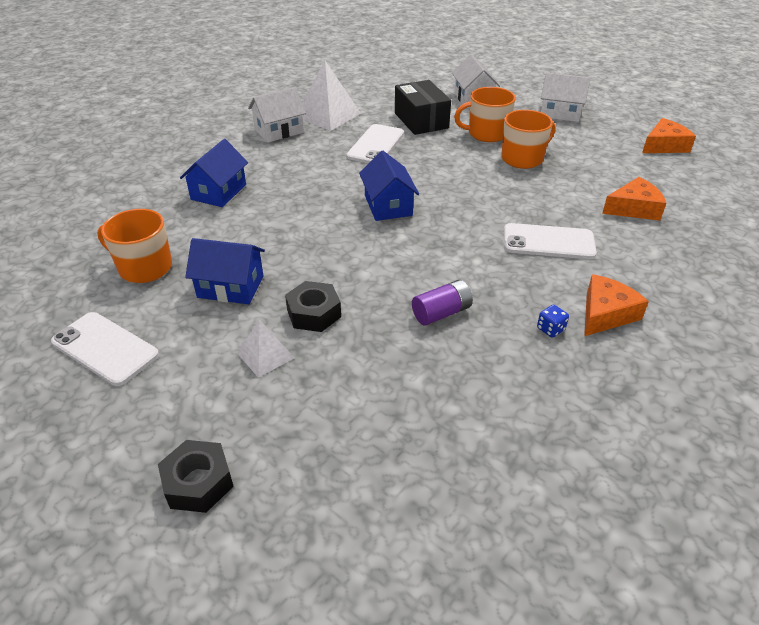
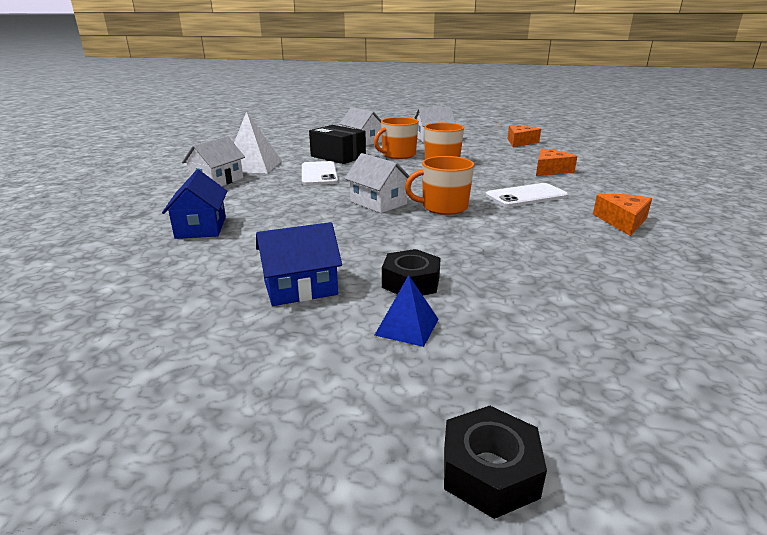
camera: 30 degrees left, 15 degrees down
(105, 348) = (202, 387): white phone -> none
(144, 268) = (176, 300): orange mug -> orange mug (443, 207)
(265, 355) = (407, 327): white pyramid -> blue pyramid
(388, 205) = (378, 203): blue house -> white house
(441, 313) = (516, 251): purple battery -> none
(550, 329) = (604, 238): blue dice -> none

